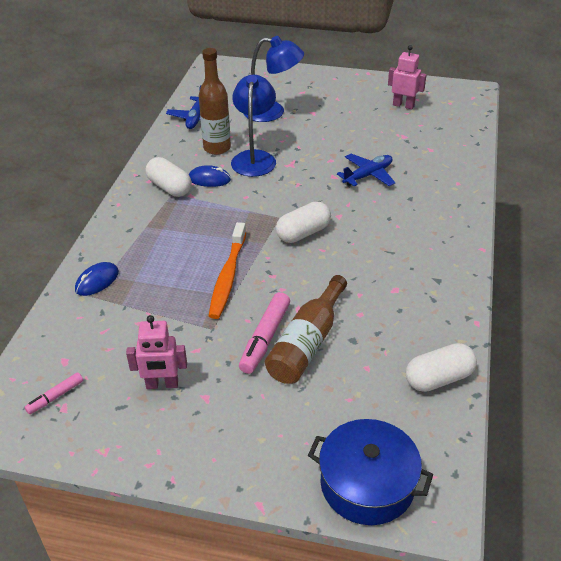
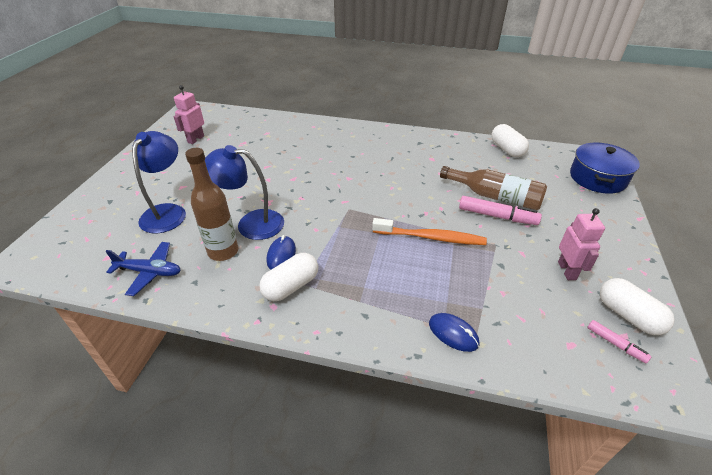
camera: 90 degrees left, 0 degrees up
(303, 233) = (371, 196): white capsule -> white capsule (628, 315)
(368, 175) = (296, 162): blue plane -> none

